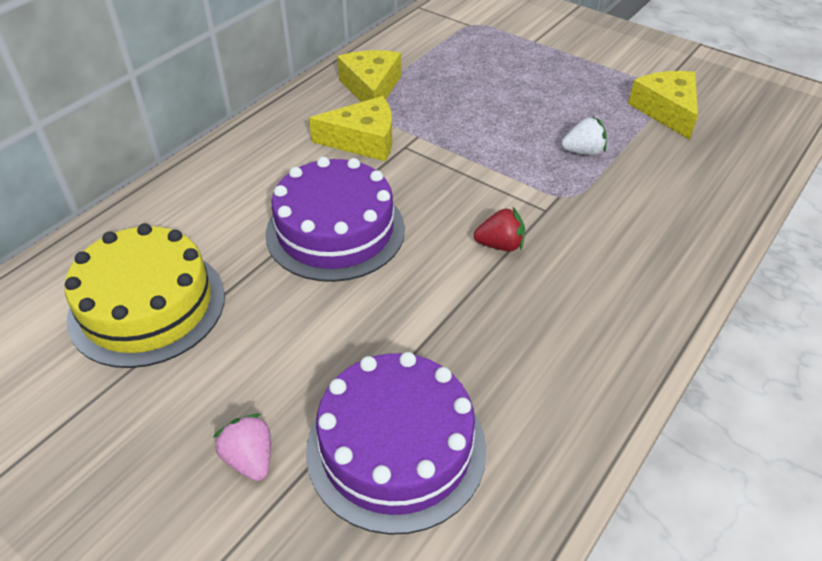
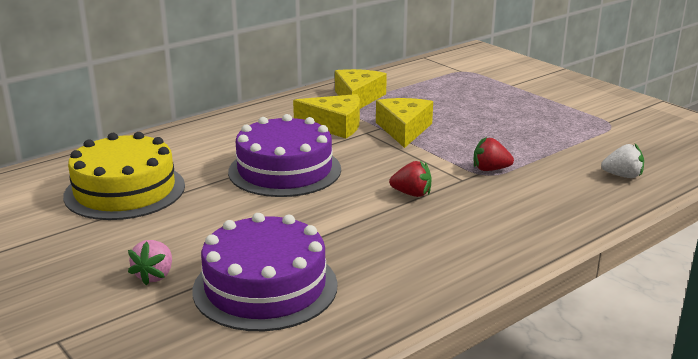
camera: 15 degrees right, 20 degrees down
(250, 459) = (155, 276): pink strawberry -> pink strawberry turned 150 degrees counterclockwise
(569, 187) = (490, 169): none -> red strawberry
(583, 152) = (514, 151): white strawberry -> white strawberry (622, 176)
(666, 111) = (605, 136): yellow cheese -> yellow cheese (404, 129)

